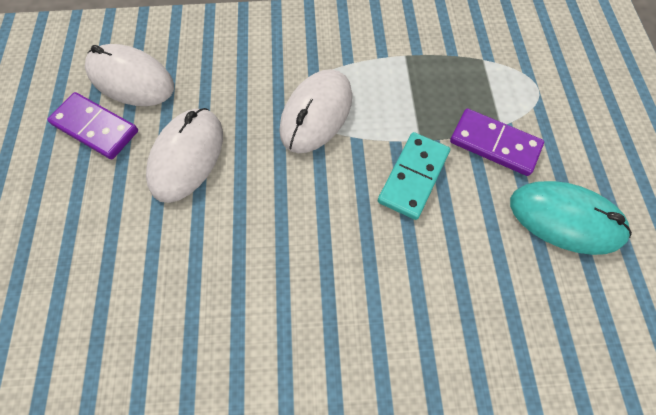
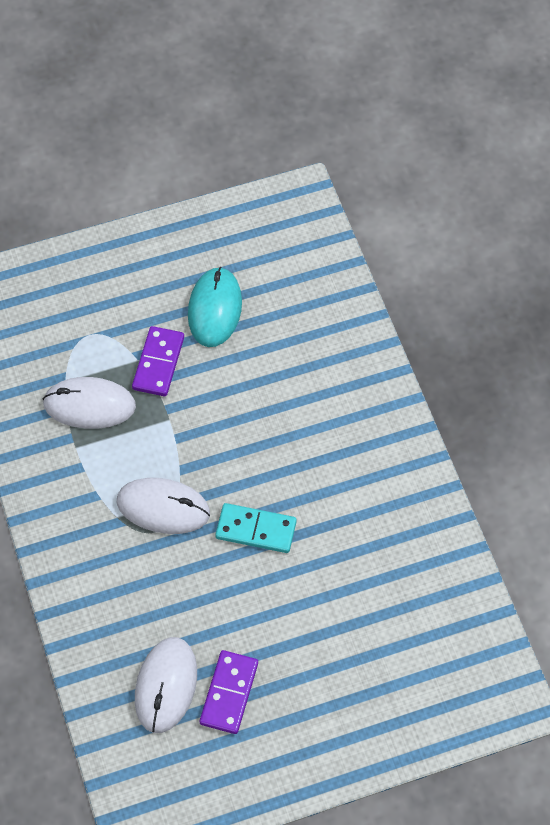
camera: 105 degrees left, 5 degrees down
(187, 156) = (236, 601): white mouse -> white mouse (89, 405)
(413, 177) = (207, 418): turquoise domino -> turquoise domino (256, 529)

